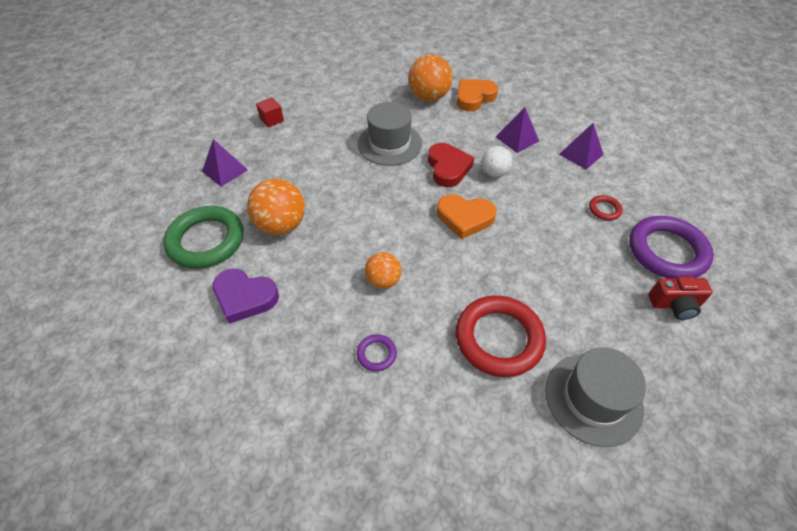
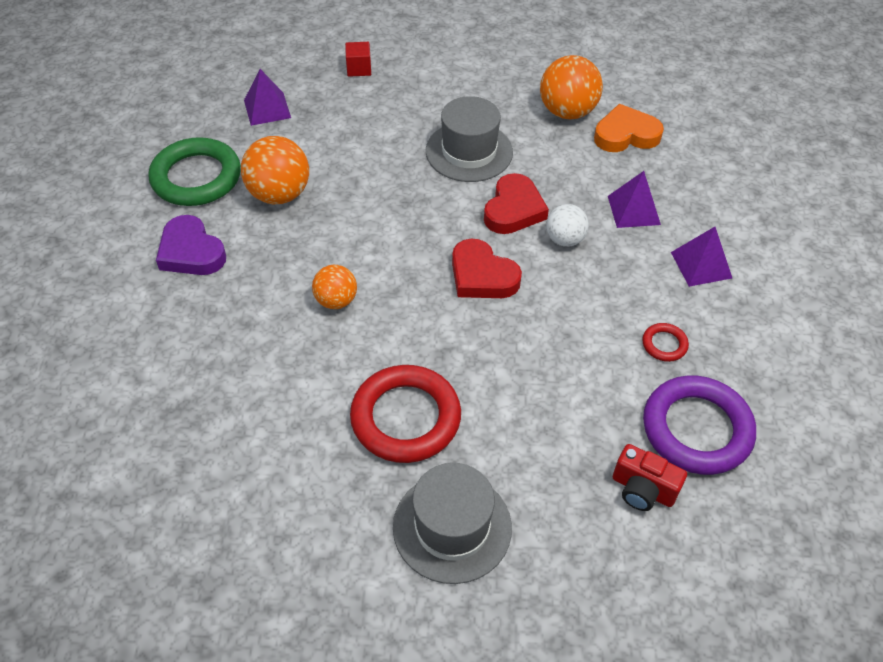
camera: 30 degrees right, 0 degrees up
(376, 354) = (271, 368): purple ring -> none
(465, 218) = (482, 276): orange heart -> red heart

